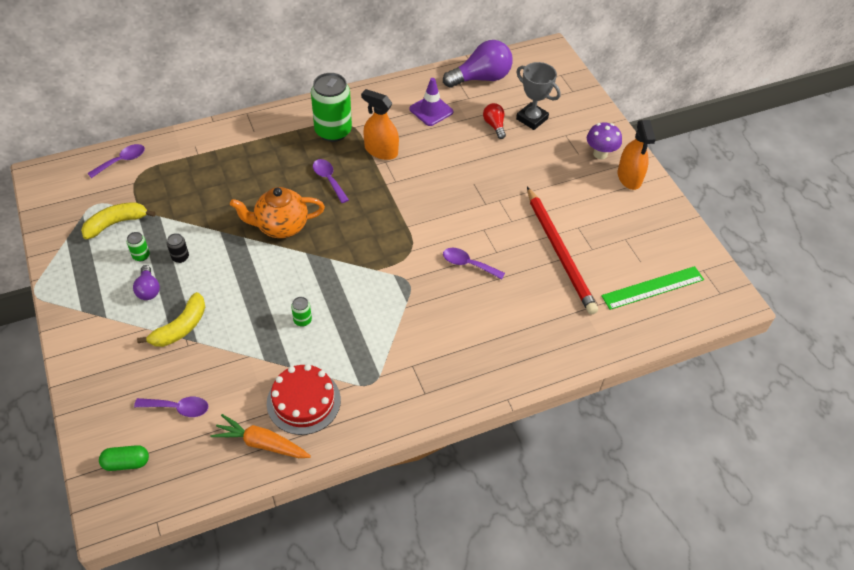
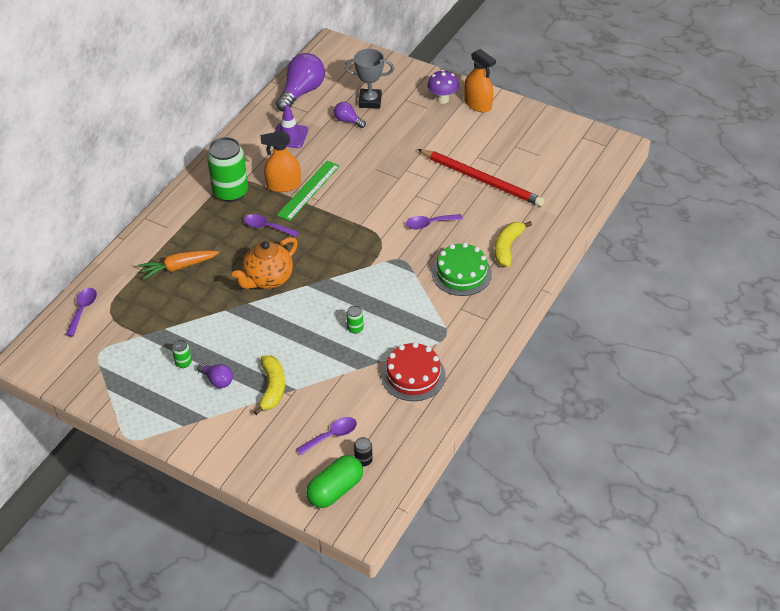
camera: 35 degrees left, 5 degrees down
(116, 223) = (134, 354): yellow banana -> yellow banana (507, 247)
(126, 463) = (335, 490): green capsule -> green capsule, size x1.55
(180, 257) = (215, 345): black can -> black can (363, 460)
(261, 443) = (414, 417): orange carrot -> orange carrot (178, 267)
(448, 331) = (461, 273): none -> green cake
(494, 125) = (348, 121): red light bulb -> purple light bulb
(652, 288) = (562, 167): green ruler -> green ruler (308, 190)

